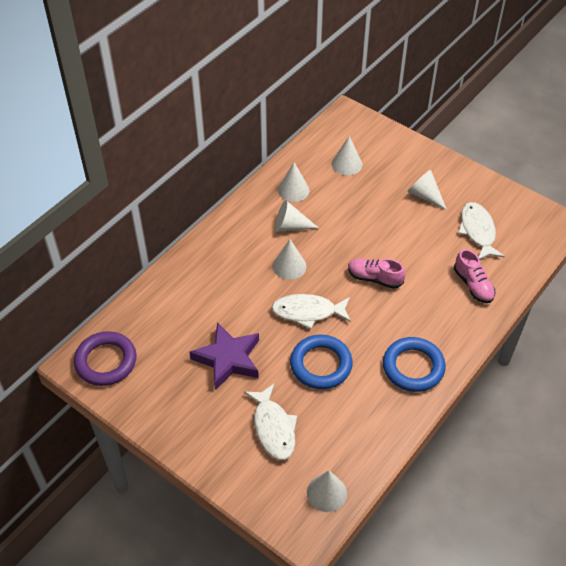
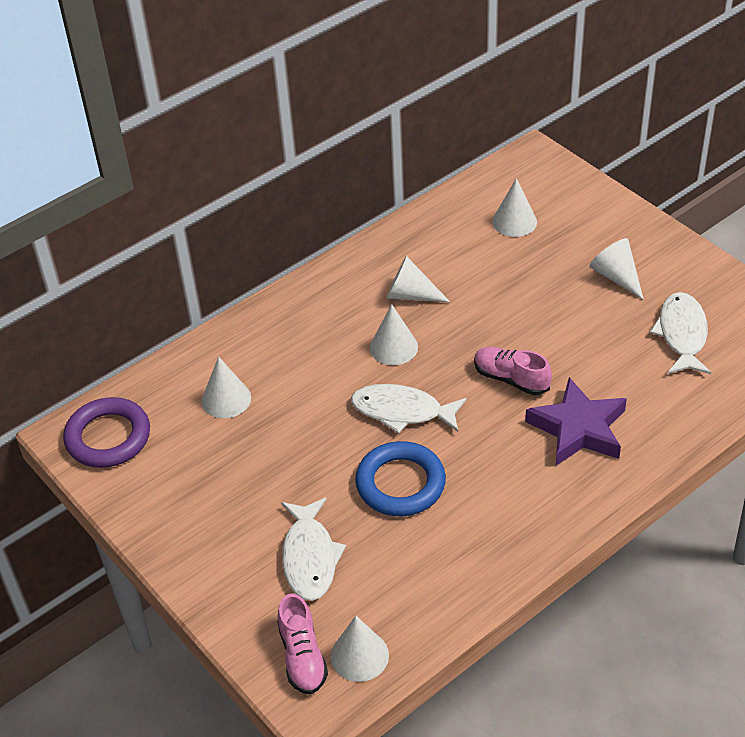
camera: 15 degrees right, 5 degrees down
(228, 359) = (273, 457): purple star -> purple star (578, 428)
(293, 190) = (428, 247): white cone -> white cone (226, 399)
(413, 367) = (533, 506): blue ring -> none
(473, 285) = (654, 407): pink shoe -> pink shoe (302, 656)

